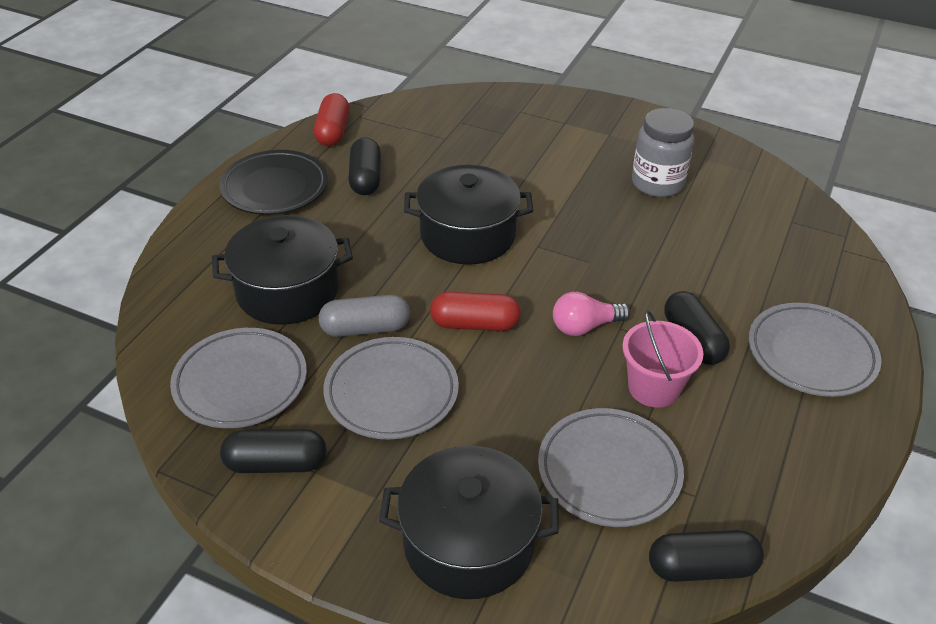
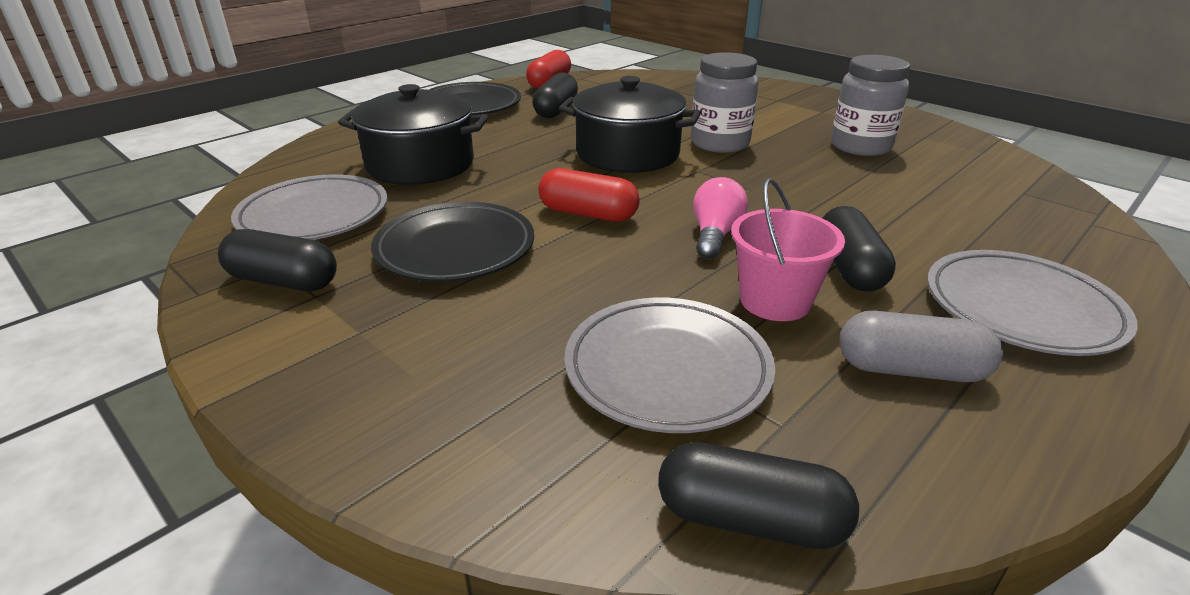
camera: 20 degrees right, 10 degrees down
(365, 329) = (471, 199): grey capsule -> grey capsule (910, 370)
(391, 392) = (455, 249): grey plate -> black plate
(468, 542) = (429, 401): black pot -> none
(540, 203) = (720, 143): none -> grey jar
(585, 326) = (715, 235): pink light bulb -> pink light bulb turned 105 degrees clockwise

